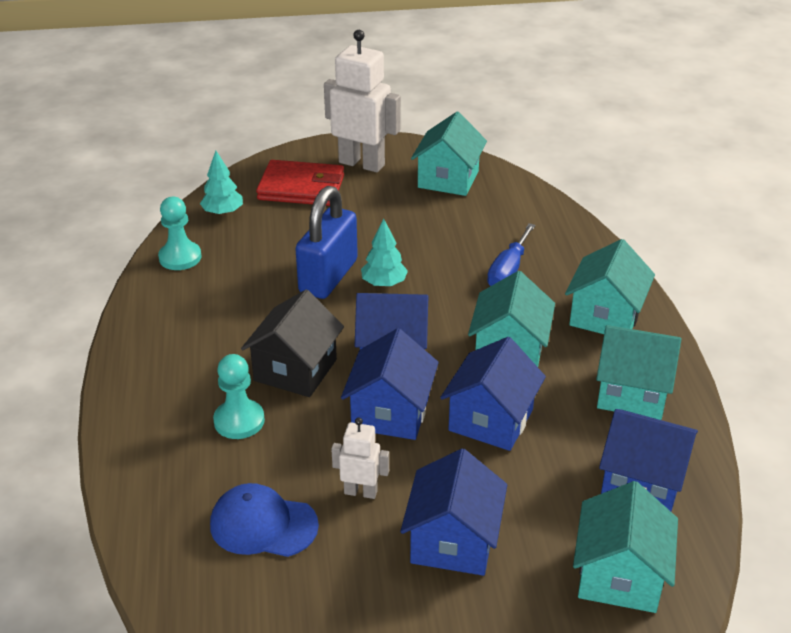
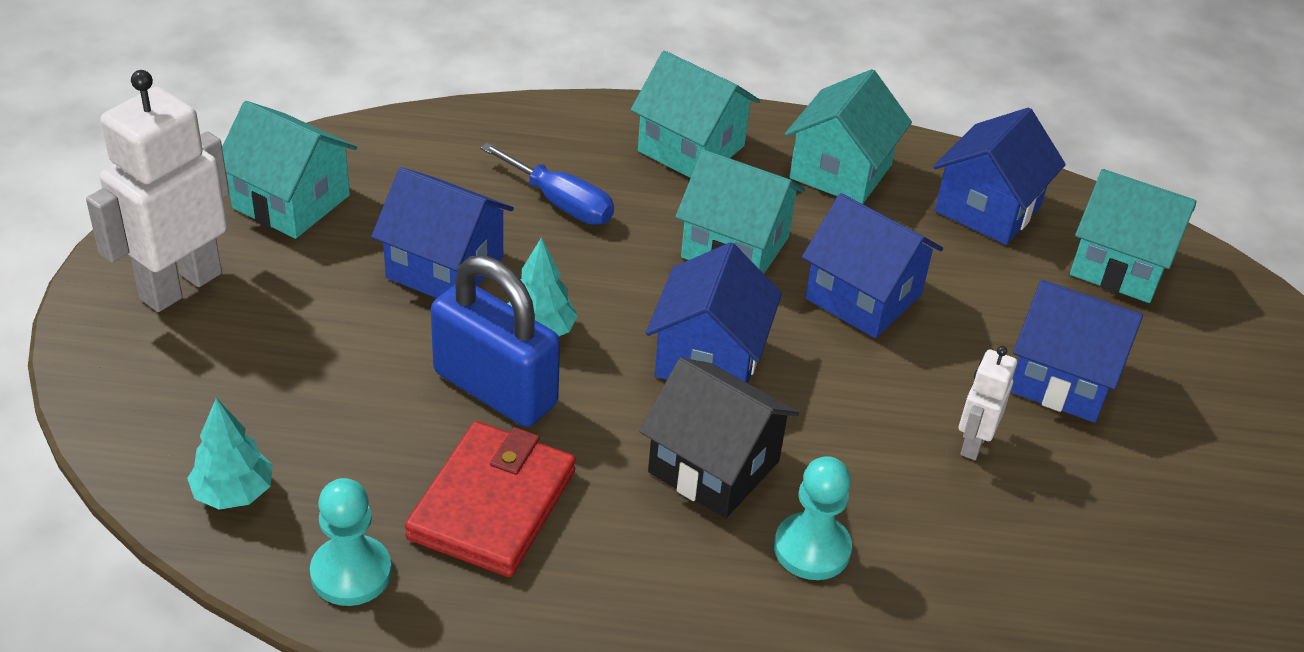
camera: 80 degrees left, 5 degrees up
(263, 525) = (1021, 552): blue cap -> none
(301, 188) = (212, 375): red wallet -> red wallet (492, 505)
(390, 412) = (829, 385): blue house -> blue house (444, 267)

